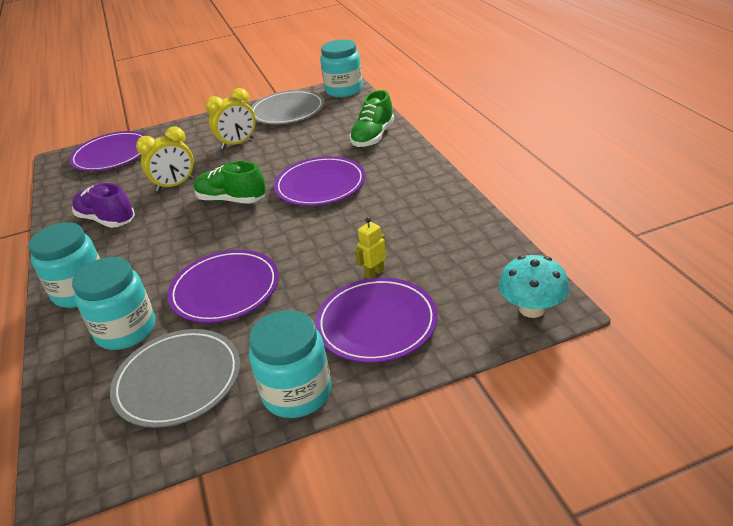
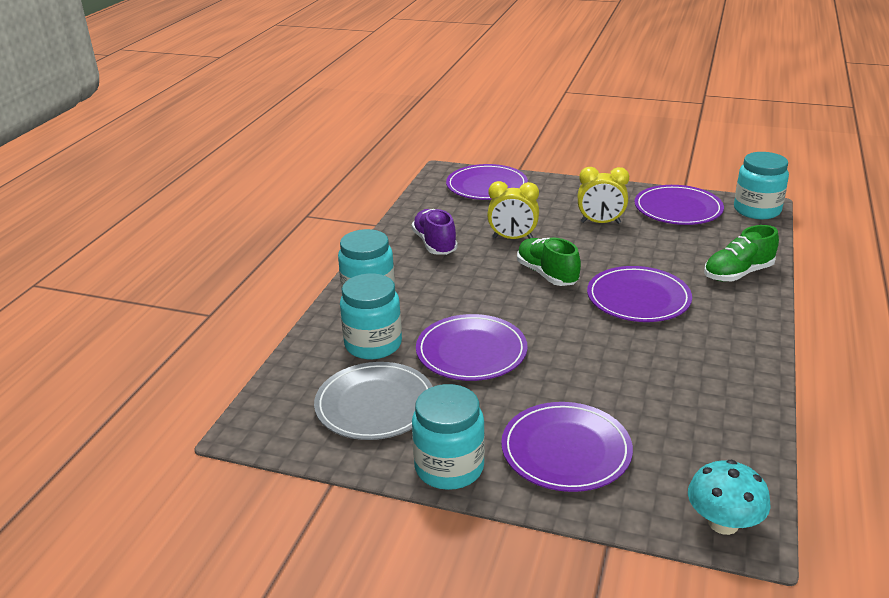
camera: 35 degrees right, 5 degrees down
(287, 111) = (678, 209): grey plate -> purple plate
(374, 273) = (607, 406): yellow robot -> none

